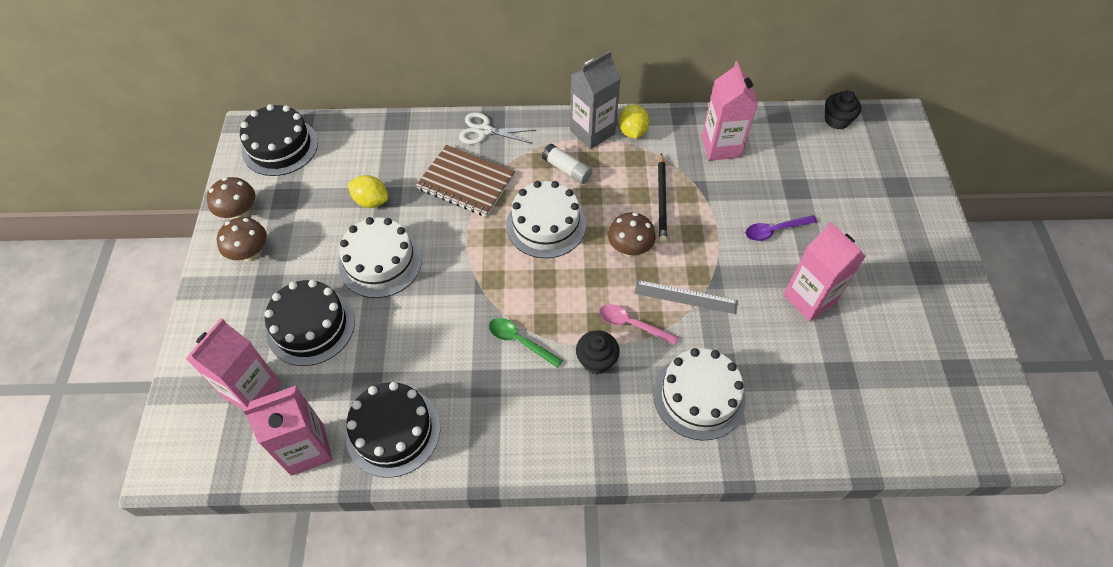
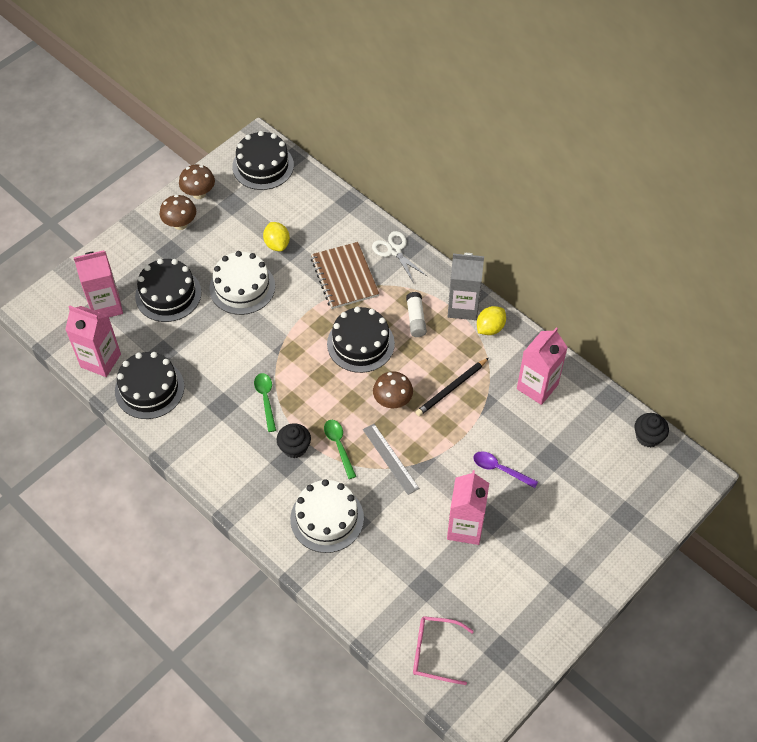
camera: 45 degrees right, 0 degrees up
(546, 225) = (360, 343): white cake -> black cake
(631, 324) = (339, 446): pink spoon -> green spoon
(919, 424) = (434, 652): none -> pink glasses

